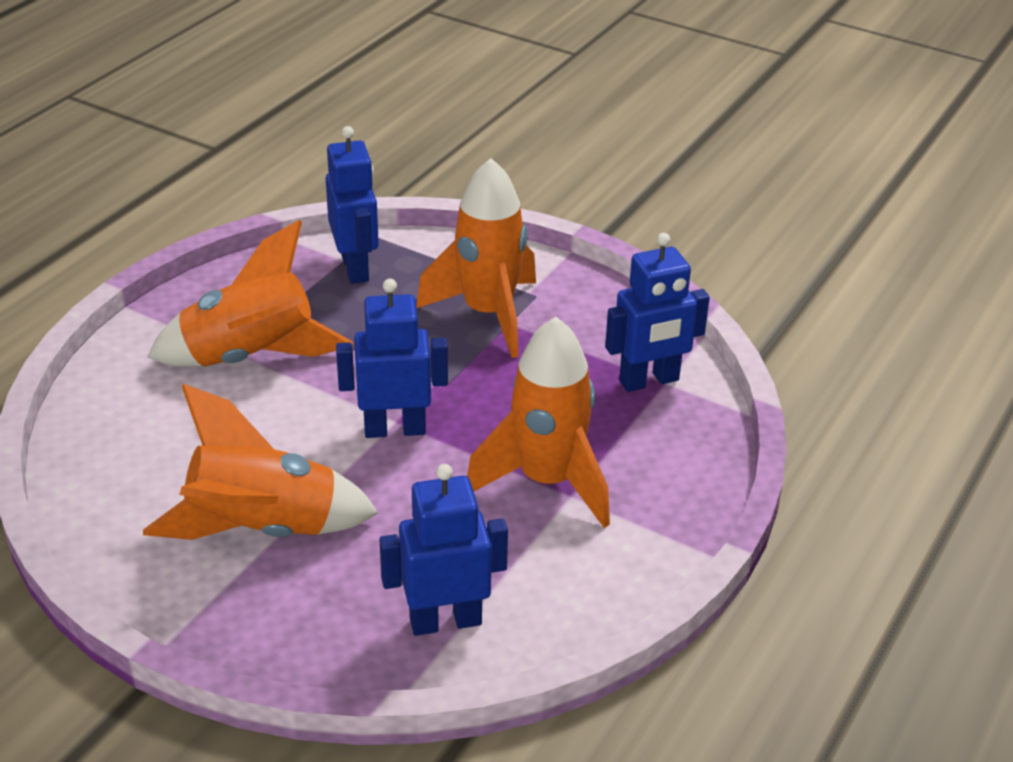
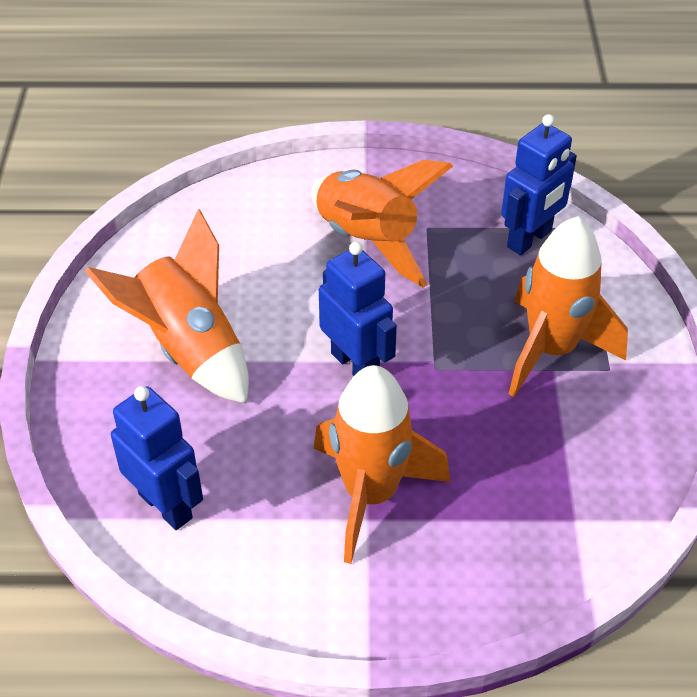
camera: 60 degrees right, 10 degrees up
(649, 381) = (565, 506): blue robot -> none

